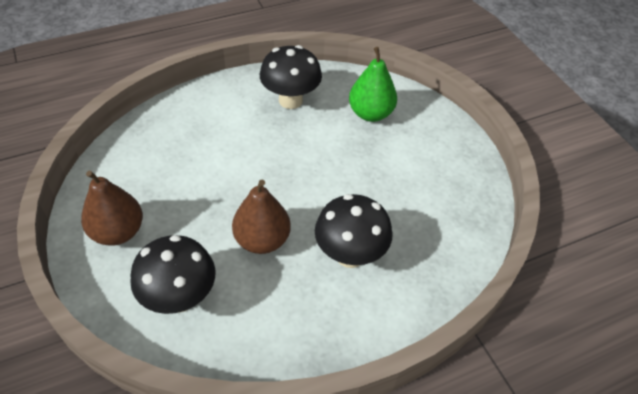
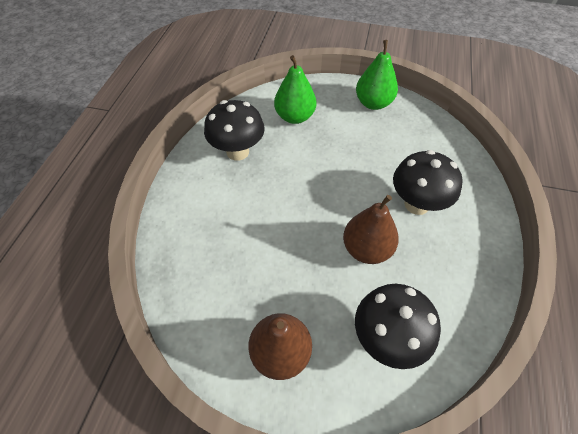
camera: 50 degrees left, 5 degrees up
(453, 160) = (373, 103): none -> green pear

